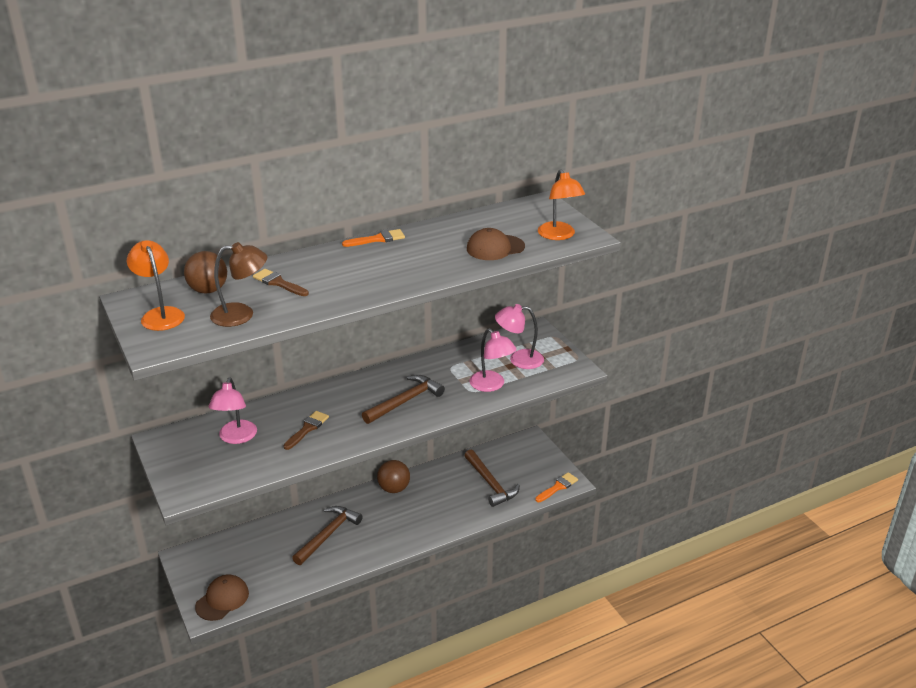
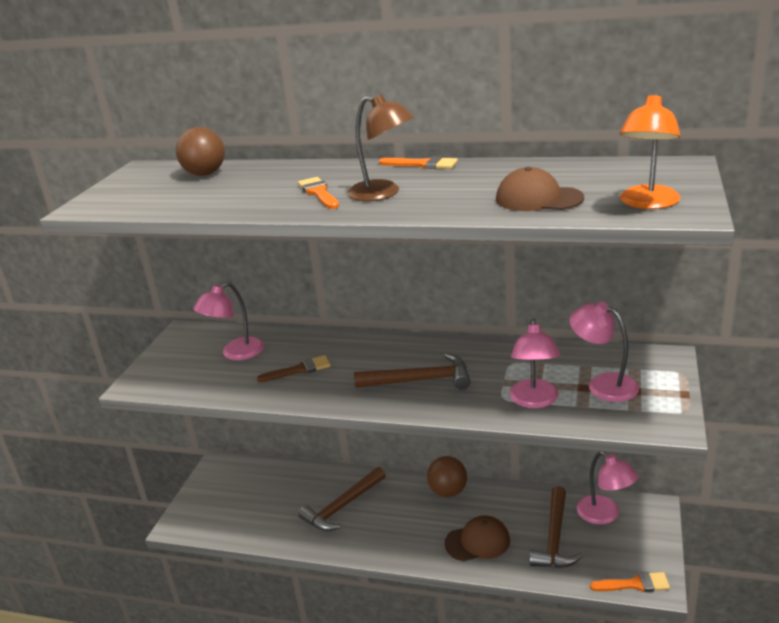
camera: 45 degrees right, 5 degrees down
(160, 314) = (138, 183): orange lamp -> none
(222, 599) = (201, 519): brown cap -> brown cap (477, 541)
(241, 315) = (190, 199): brown lamp -> brown lamp (383, 193)
(278, 283) = (266, 181): brown brush -> none
(328, 535) = (342, 506): brown hammer -> brown hammer turned 150 degrees clockwise
(339, 281) = (318, 193): none -> orange brush
(506, 456) = (605, 515): none -> pink lamp

